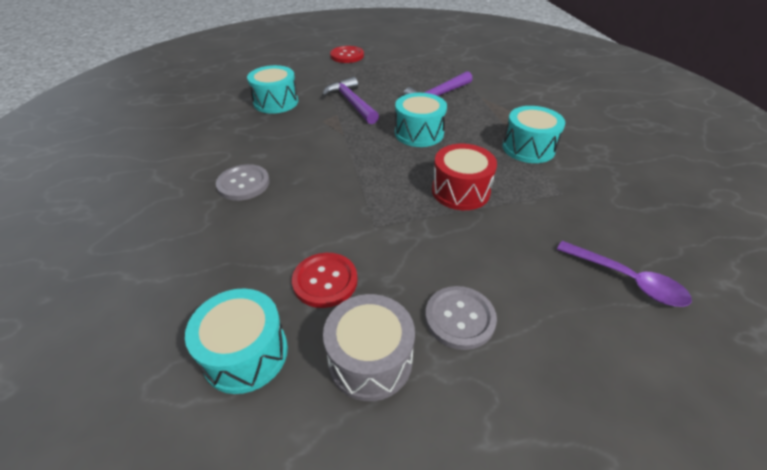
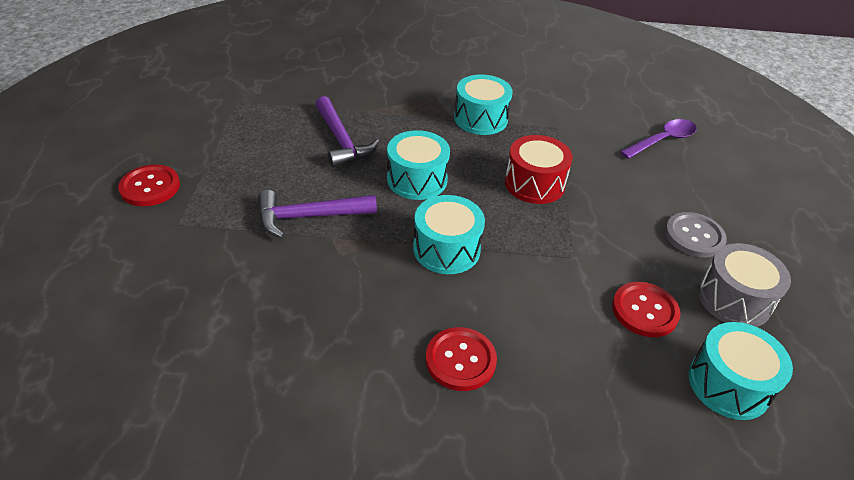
camera: 75 degrees left, 0 degrees up
(243, 184) = (460, 360): grey button -> red button
(276, 102) = (251, 296): turquoise drum -> turquoise drum (446, 249)

